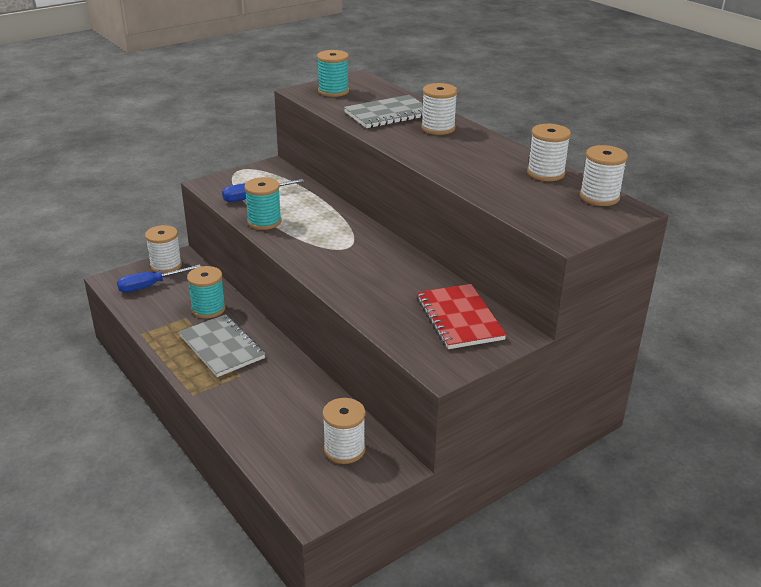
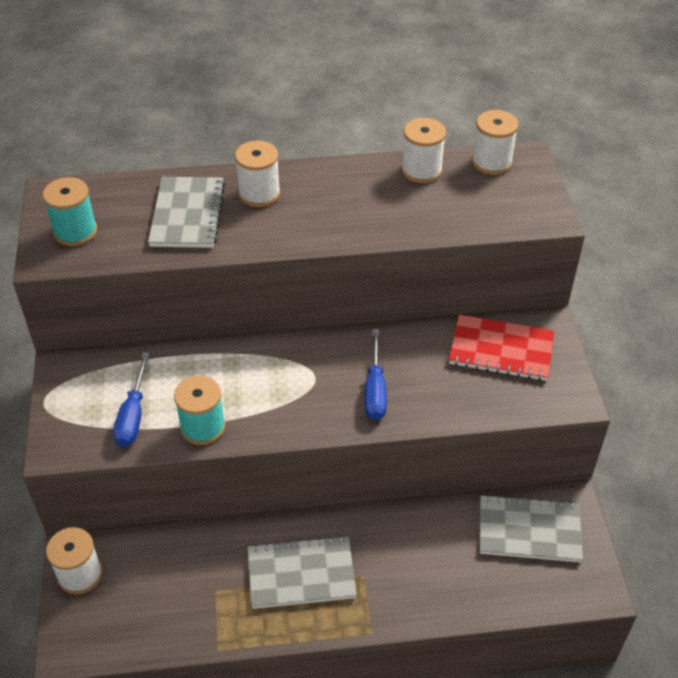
camera: 60 degrees left, 15 degrees up
(150, 286) = (116, 607): blue screwdriver -> blue screwdriver (375, 390)
(208, 309) = (214, 561): turquoise spool -> none
(344, 449) = (529, 531): white spool -> grey notebook

